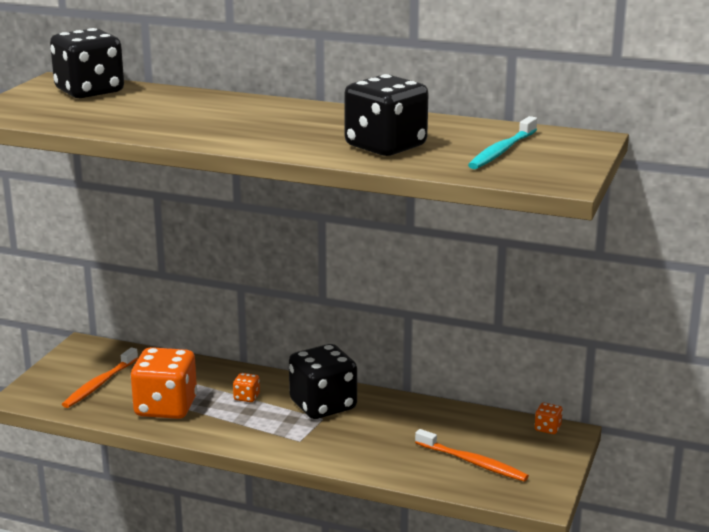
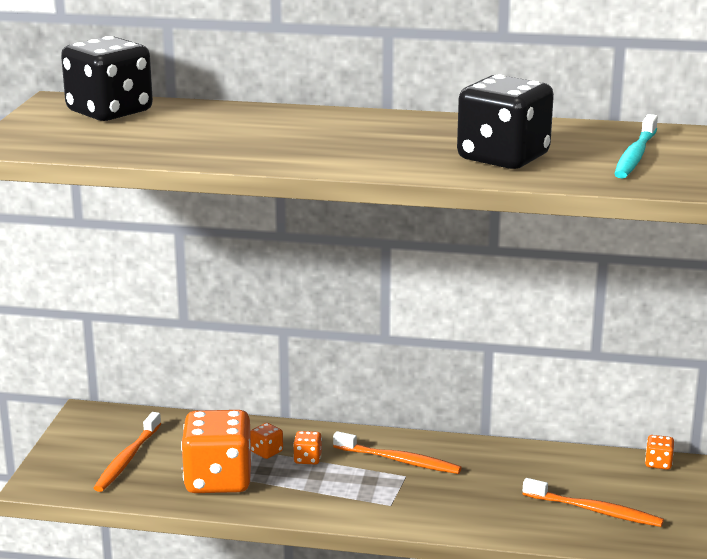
camera: 10 degrees left, 0 degrees up
(215, 388) = (266, 452): none -> orange dice
(323, 405) = (399, 460): black dice -> orange toothbrush

